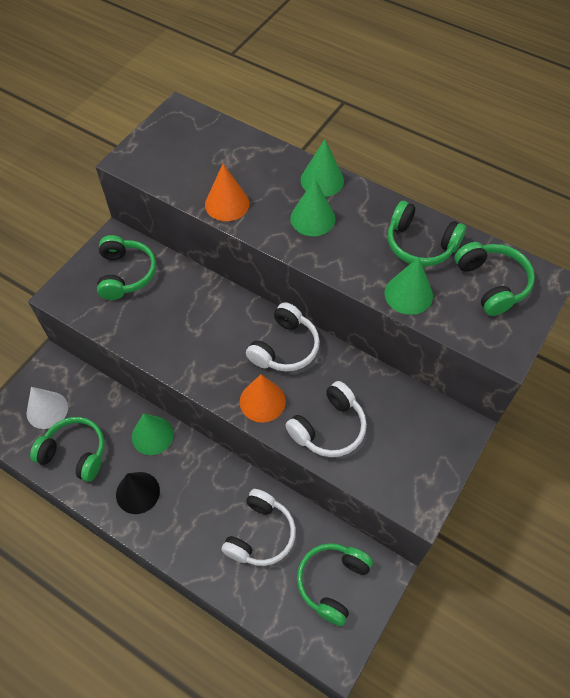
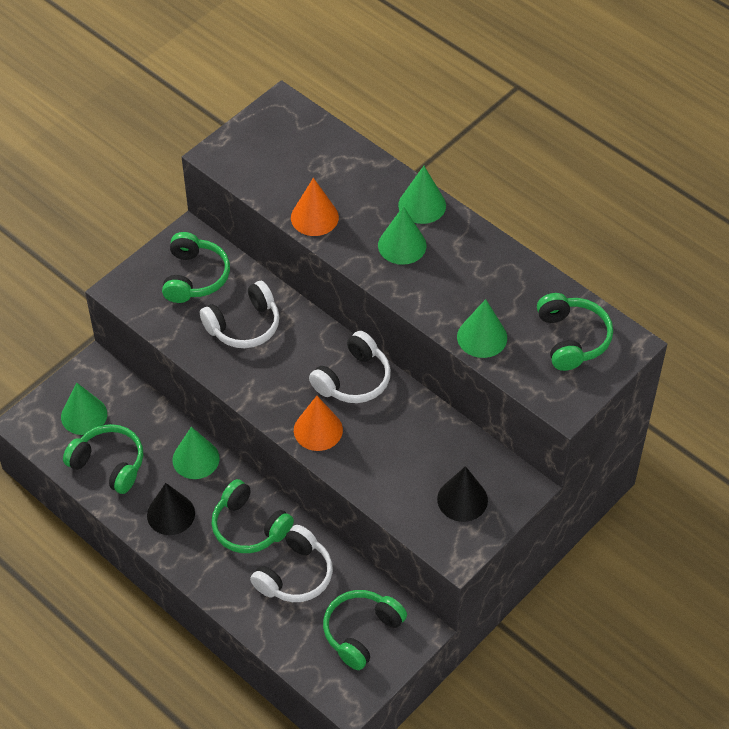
camera: 10 degrees right, 5 degrees down
(47, 410) = (84, 415): white cone -> green cone
(329, 428) = (382, 466): white headphones -> white headphones (244, 325)
(411, 449) = (462, 499): none -> black cone
(420, 244) = (509, 288): green headphones -> green headphones (249, 527)

